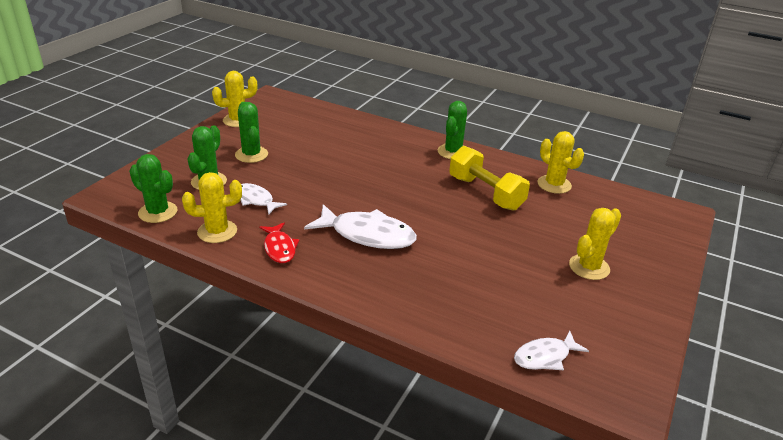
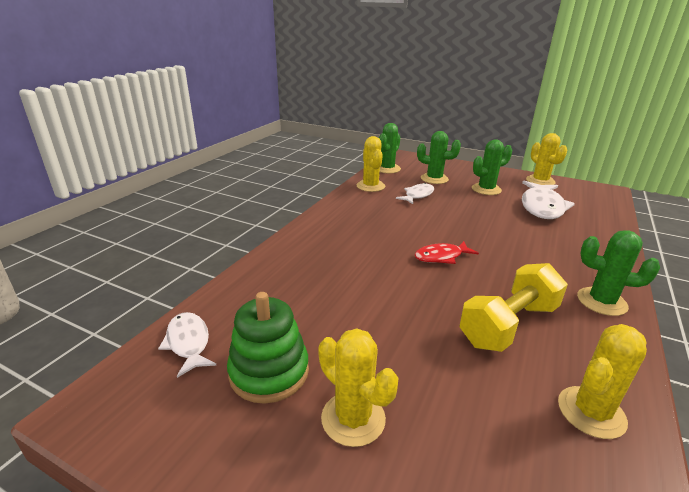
camera: 90 degrees right, 5 degrees down
(279, 248) = (355, 207): red fish -> red fish (441, 257)
(367, 235) = (384, 242): white fish -> white fish (542, 207)
(563, 305) = (269, 372): none -> green stacking toy

